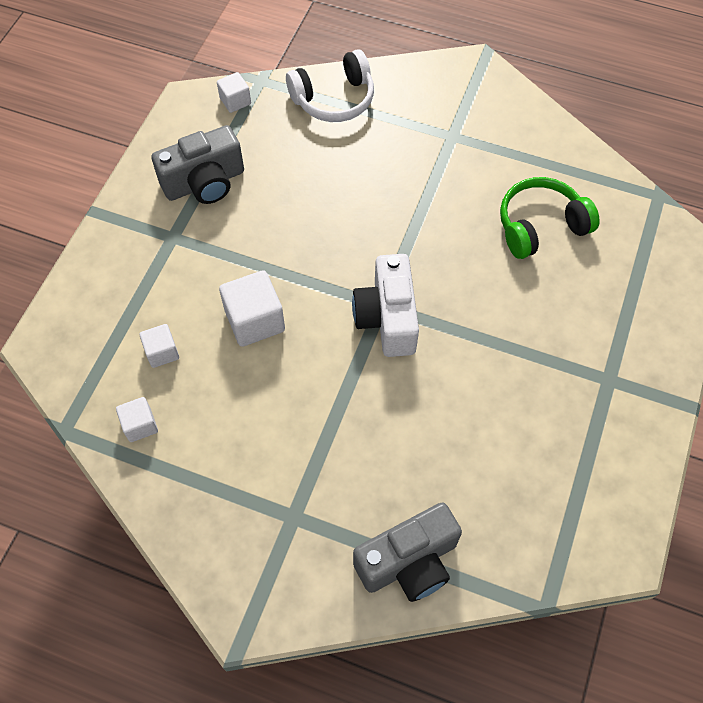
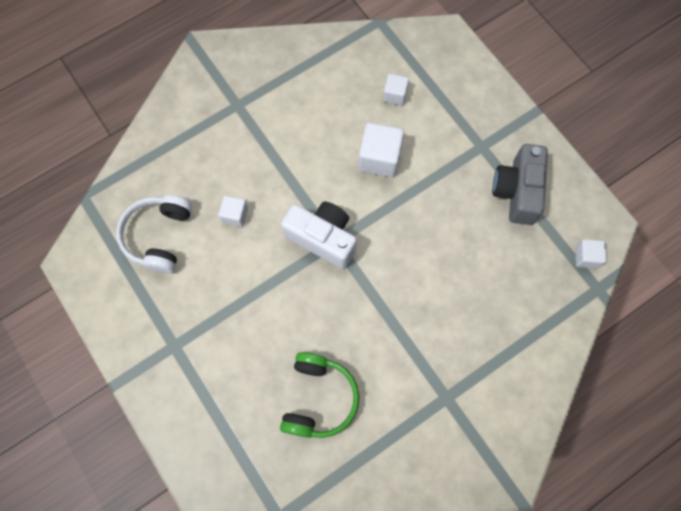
camera: 125 degrees right, 10 degrees up
(140, 425) = (353, 59): white cube -> white cube (235, 215)
(334, 99) = (543, 332): white headphones -> white headphones (159, 236)
(409, 562) = (165, 145): grey camera -> none

